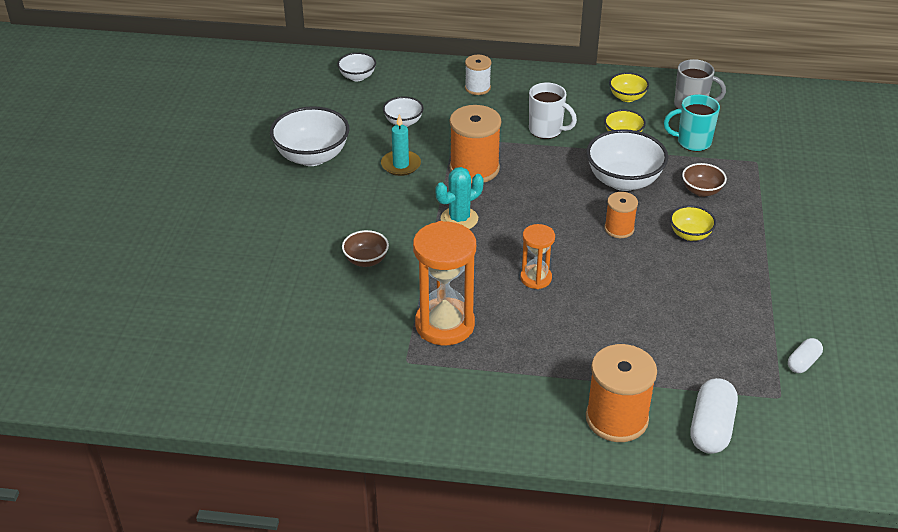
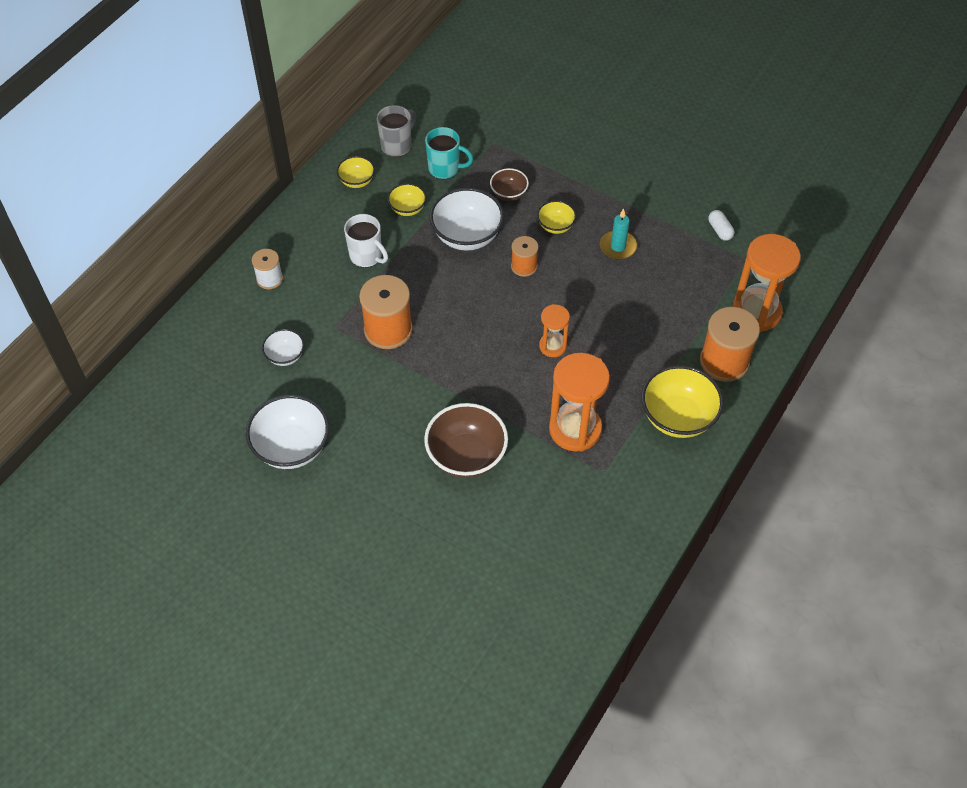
camera: 65 degrees left, 15 degrees up
(357, 77) = (184, 365): white bowl -> none
(366, 260) = (466, 456): brown bowl -> brown bowl, size x1.86
(401, 165) = (349, 382): turquoise candle -> turquoise candle (618, 247)
(459, 219) = (450, 368): turquoise cactus -> none
(512, 400) = (677, 417): none -> yellow bowl
(546, 130) = (366, 256): white mug -> white mug turned 75 degrees clockwise
(692, 142) = (445, 169): turquoise mug -> turquoise mug turned 105 degrees counterclockwise
(711, 428) = (756, 312): white capsule -> orange hourglass

